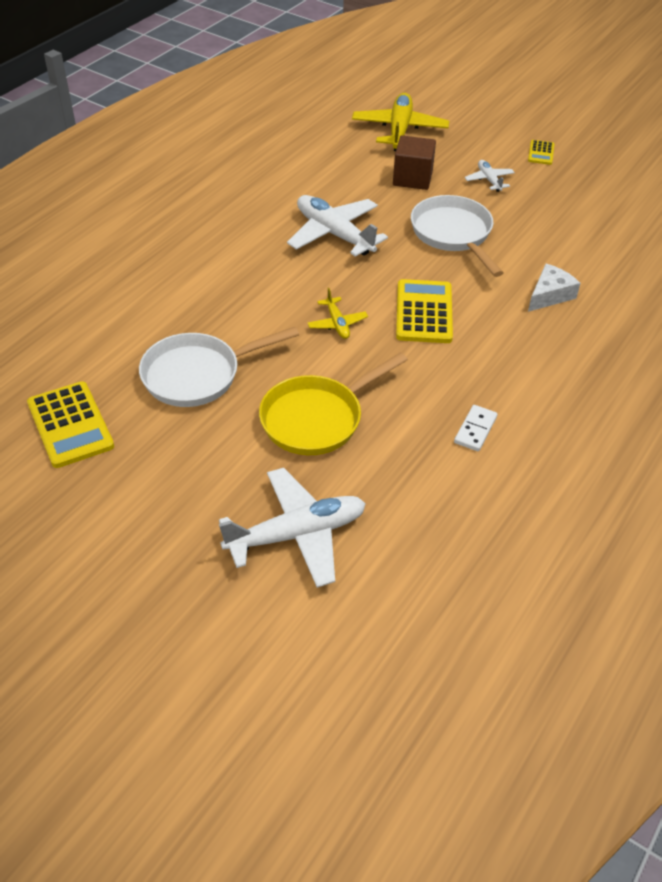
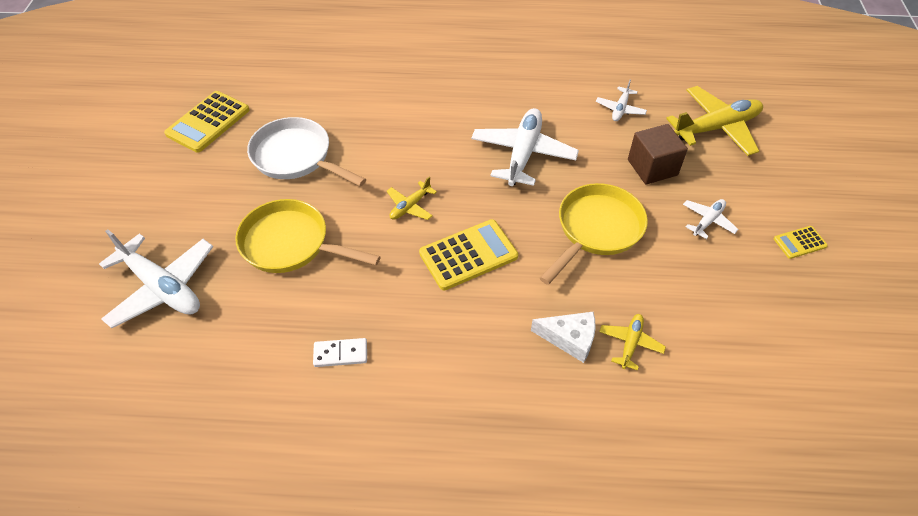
camera: 60 degrees right, 5 degrees up
(332, 162) = (620, 109): none -> white plane
(453, 234) = (596, 229): white pan -> yellow pan
(574, 268) = (630, 343): none -> yellow plane

